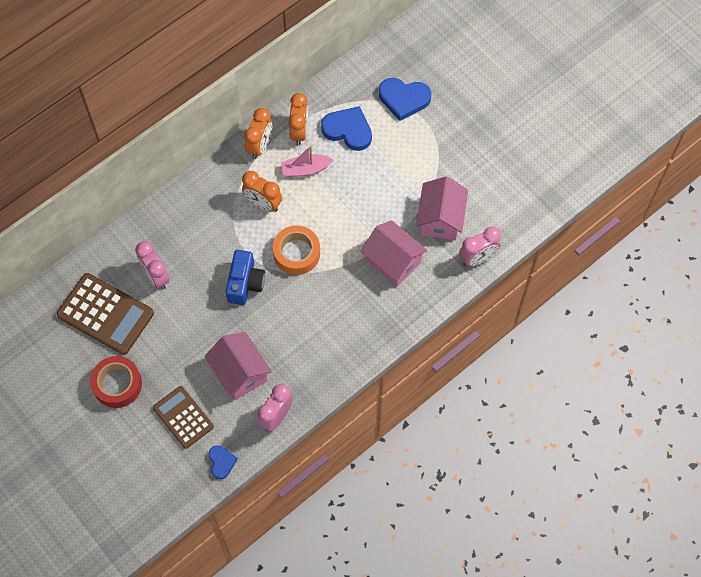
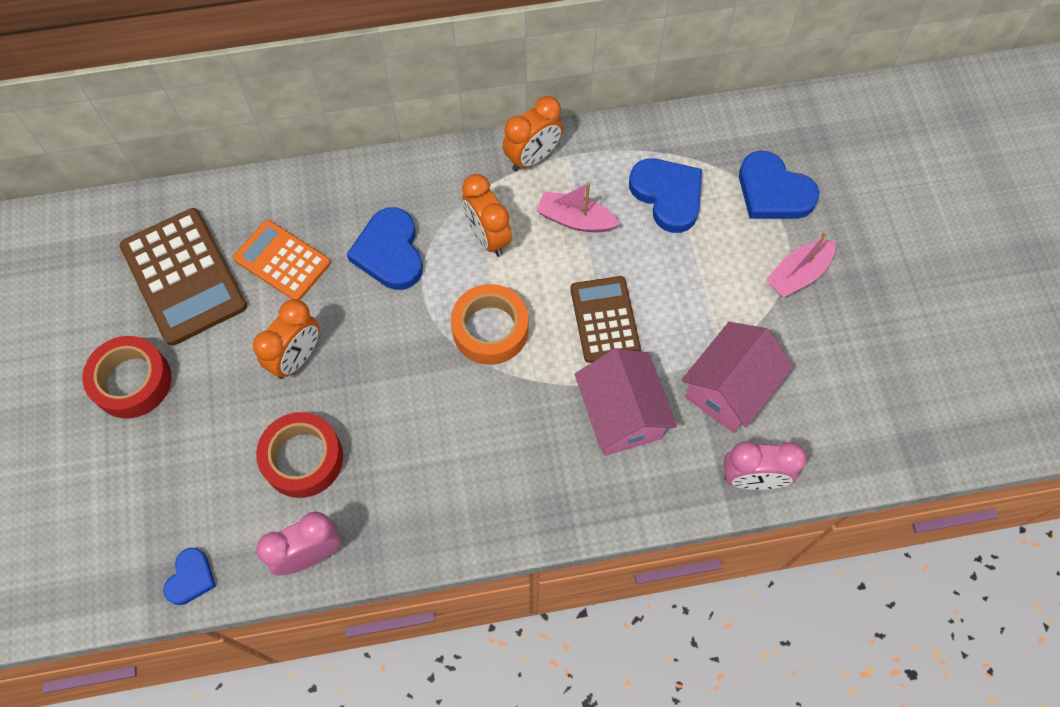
camera: 30 degrees right, 0 degrees up
(156, 276) = (282, 261): pink clock -> orange calculator
(183, 417) = (184, 479): brown calculator -> brown calculator (604, 319)
(214, 240) = (390, 252): none -> blue heart
(240, 372) = (303, 458): pink house -> red tape
(245, 283) = (393, 334): blue camera -> none
(299, 132) = (598, 165): orange clock -> orange clock (297, 357)
(442, 139) = (798, 274): none -> pink boat

